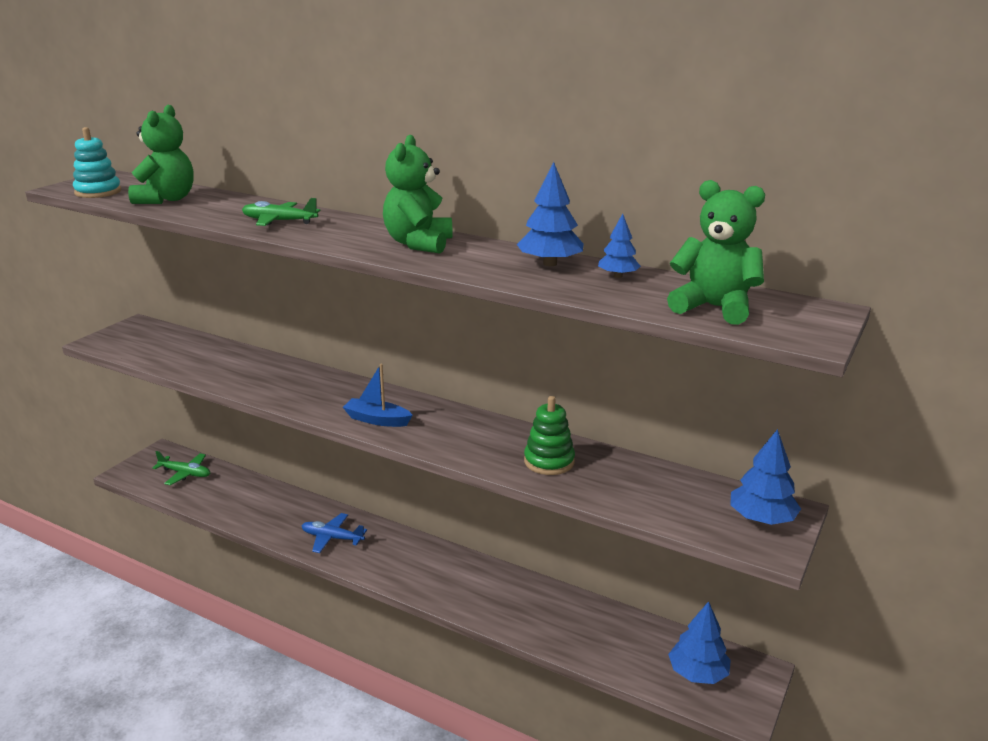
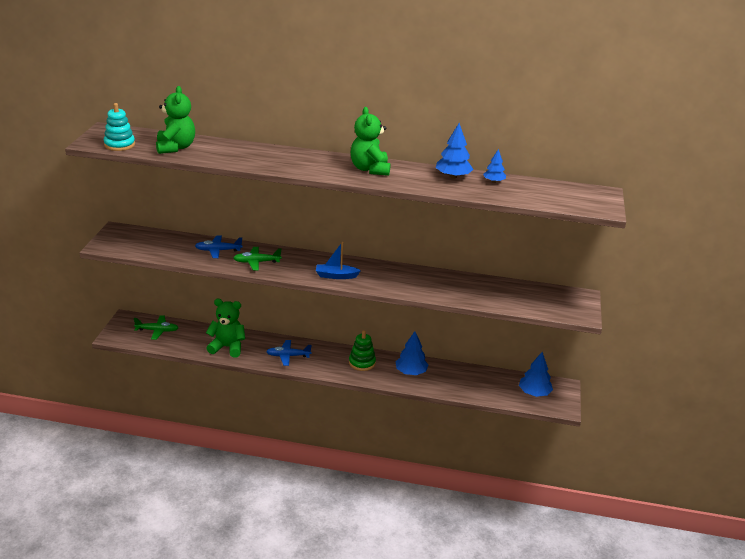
camera: 20 degrees left, 5 degrees up
(239, 364) = (218, 250): none -> blue plane
(279, 221) = (270, 159): green plane -> green plane (256, 262)
(549, 461) = (449, 287): green stacking toy -> green stacking toy (362, 363)
(714, 308) = (553, 197): green teddy bear -> green teddy bear (227, 347)
(762, 519) = (572, 302): blue tree -> blue tree (411, 372)

